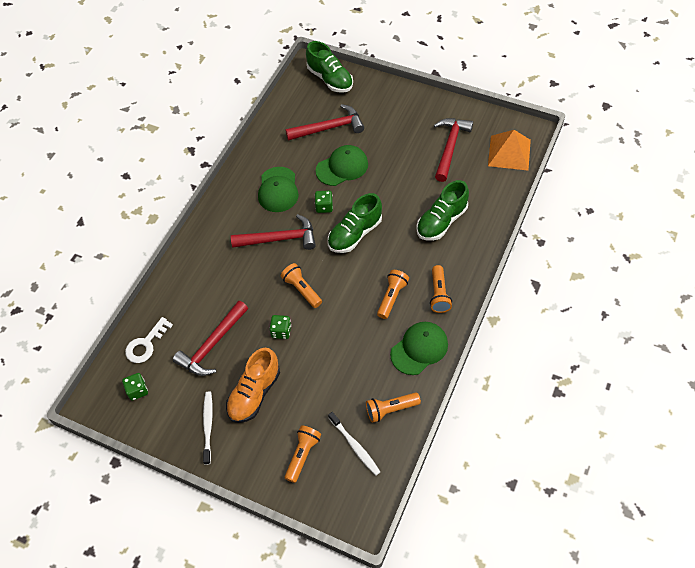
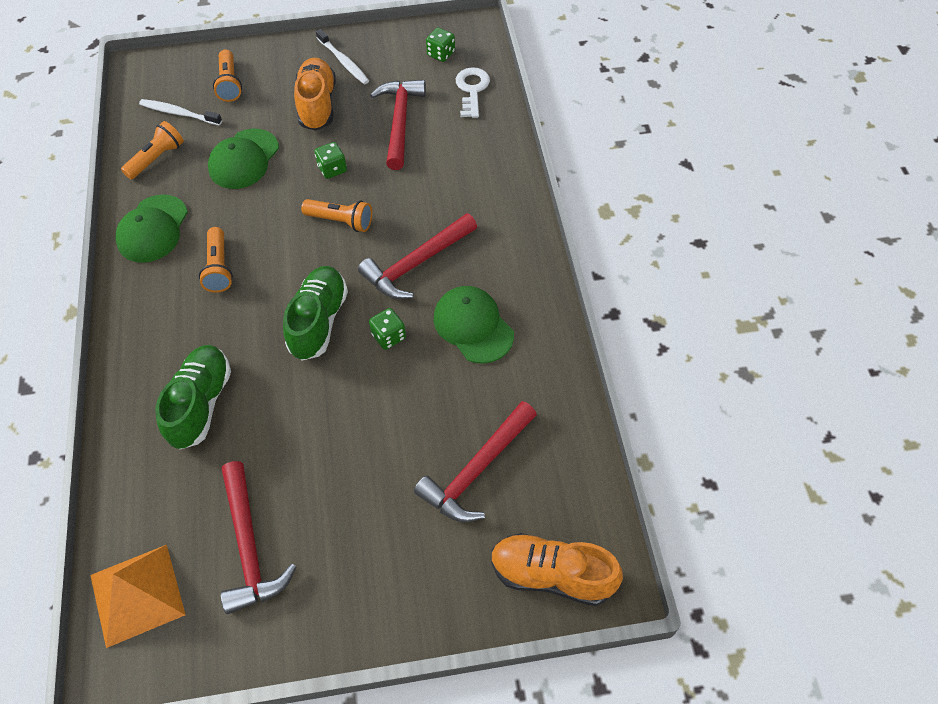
camera: 145 degrees right, 0 degrees up
(330, 79) = (551, 575): green shoe -> orange shoe
(342, 167) = (405, 411): green cap -> green cap (244, 159)
(439, 294) = (157, 301): orange flashlight -> none

